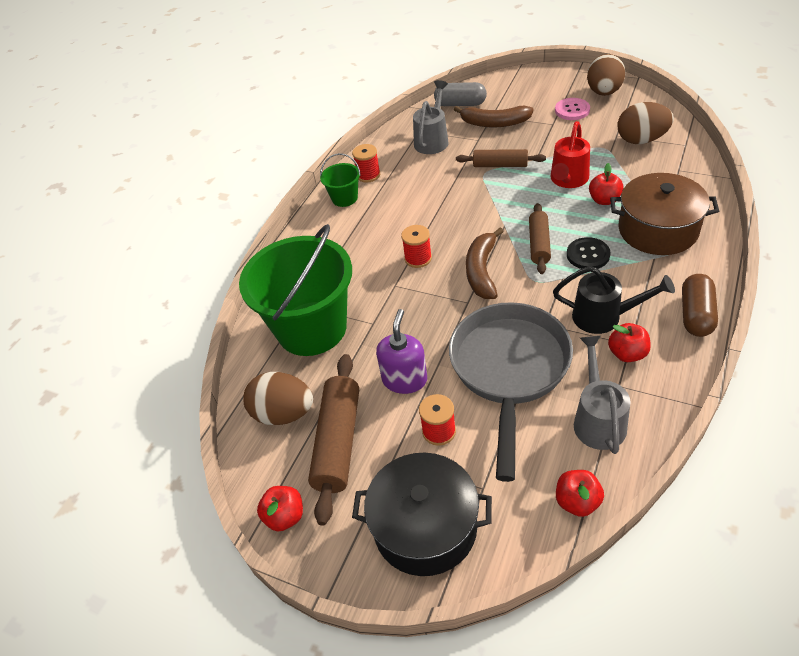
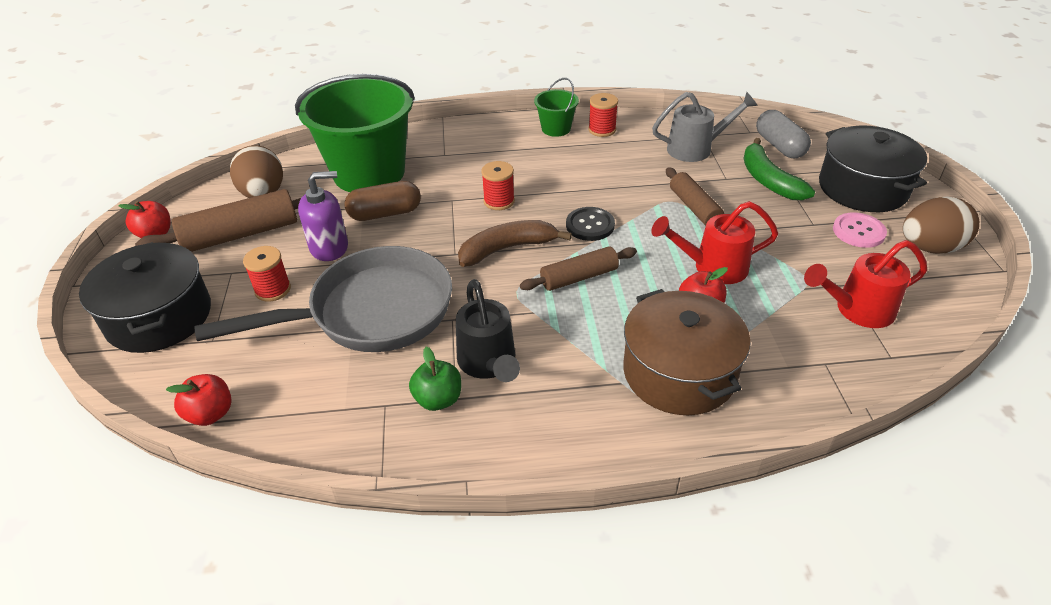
camera: 55 degrees right, 5 degrees down
(494, 123) = (768, 180): brown banana -> green banana
(531, 91) = (862, 188): none -> black pot
(588, 255) = (587, 321): black button -> black button (590, 225)
(598, 419) = (327, 400): grey watering can -> none
(627, 354) = (438, 399): red apple -> green apple
(641, 140) = (857, 310): brown egg -> red watering can
(696, 315) = (539, 449): brown capsule -> brown capsule (385, 213)

